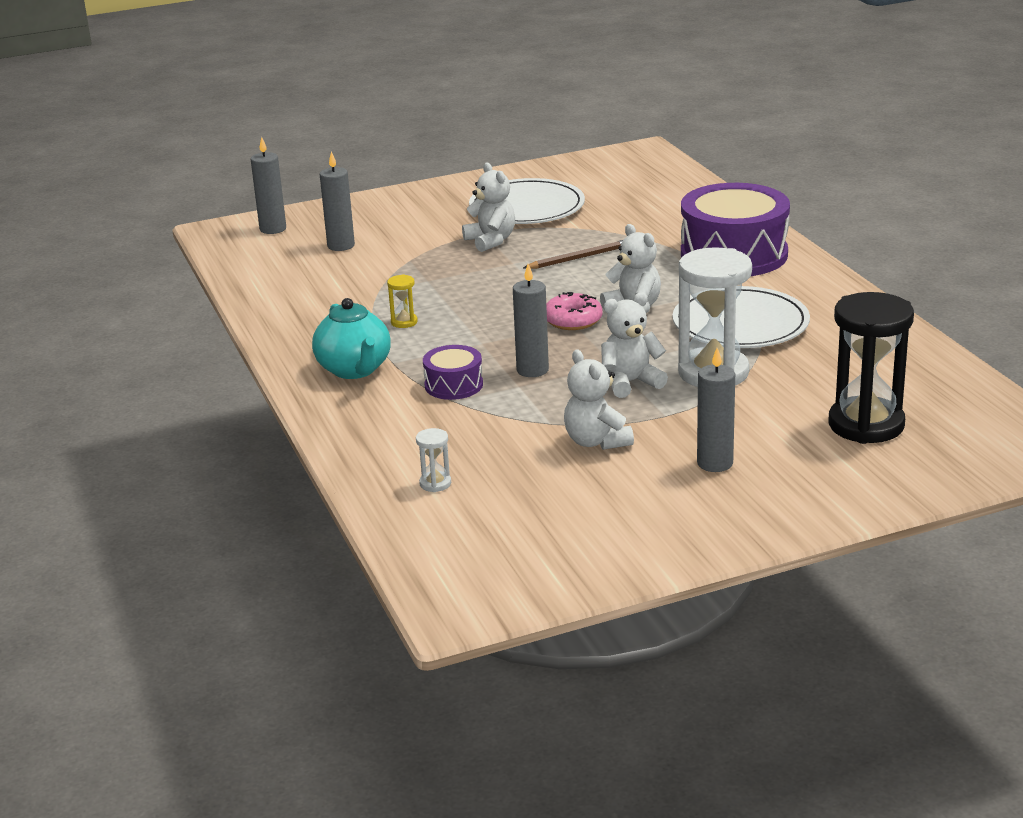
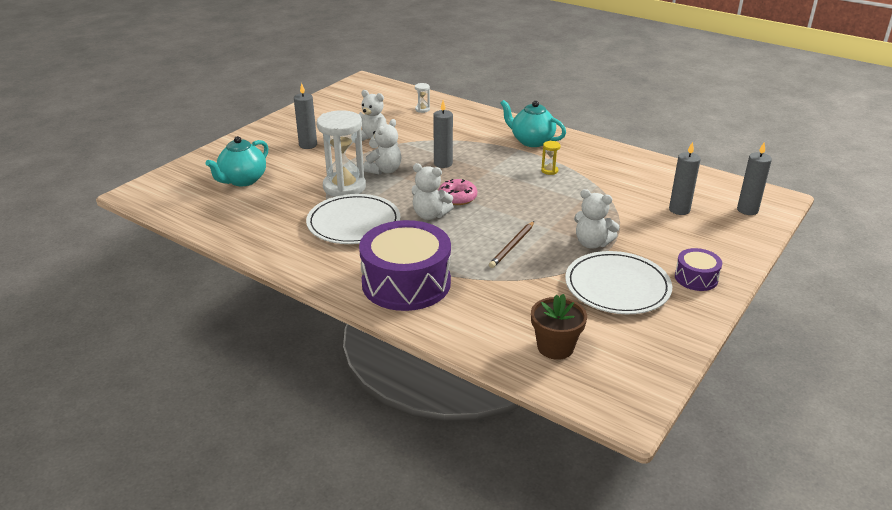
camera: 145 degrees right, 5 degrees up
(453, 385) = (472, 147): purple drum -> purple drum (696, 278)
(647, 187) = (555, 347): none -> brown flower pot
(866, 425) = (242, 180): black hourglass -> turquoise teapot

